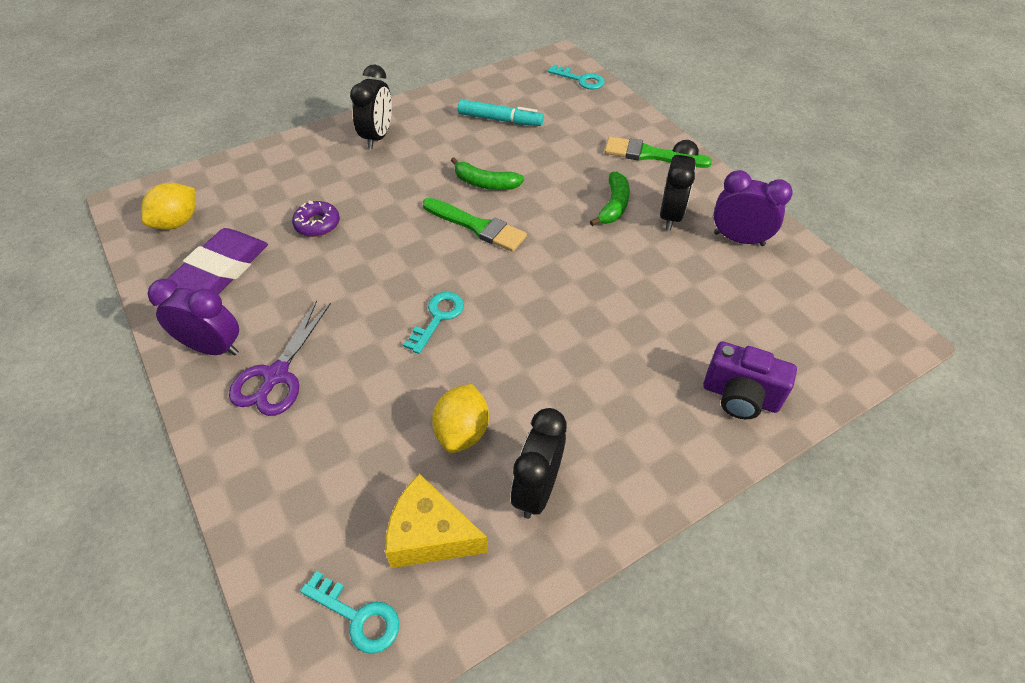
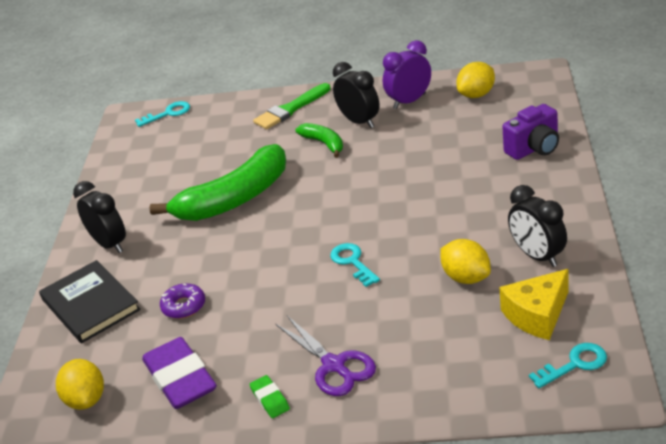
camera: 50 degrees left, 15 degrees down
(213, 347) = (270, 399): purple clock -> green eraser
(294, 165) = (90, 305): none -> black book
(477, 226) = (278, 216): green brush -> none
(485, 183) = (234, 199): green banana -> green banana, size x2.06
(500, 120) = (167, 169): turquoise marker -> none
(800, 293) = (476, 95): none -> yellow lemon

